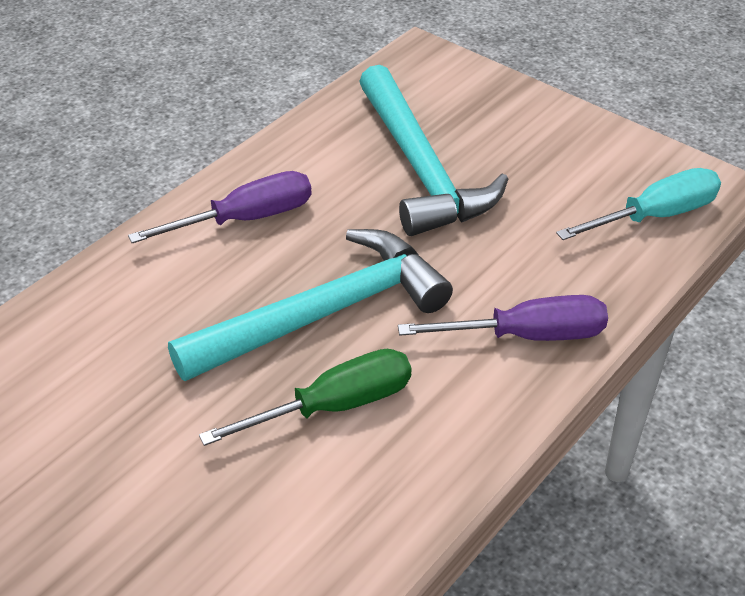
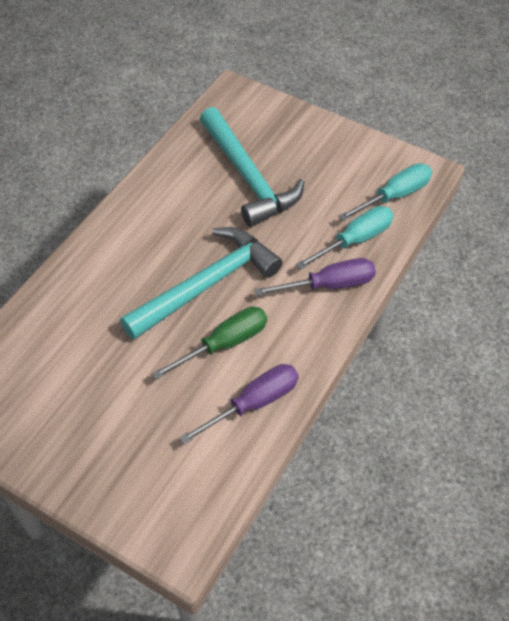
camera: 10 degrees left, 10 degrees up
(246, 219) = (146, 225): purple screwdriver -> purple screwdriver (254, 403)
(580, 273) = (355, 240): none -> turquoise screwdriver

